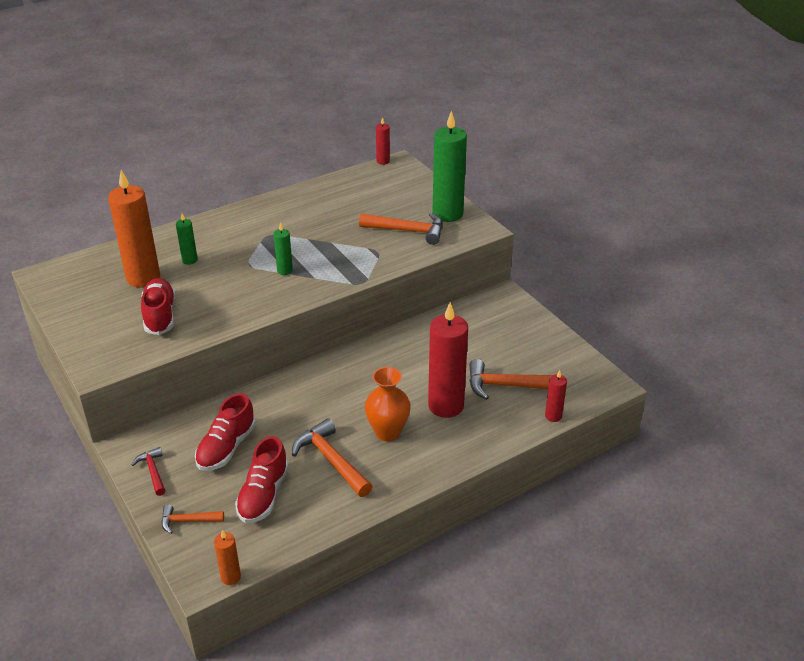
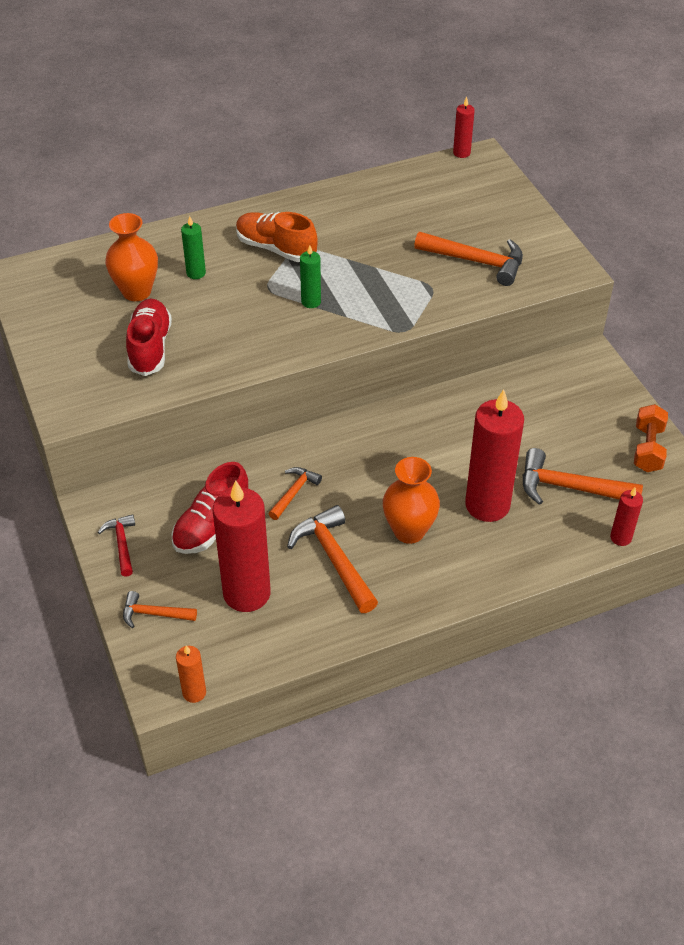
camera: 10 degrees right, 10 degrees up
(143, 278) = (136, 292): orange candle -> orange vase
(251, 237) = (276, 248): none -> orange shoe
(263, 495) = (247, 593): red shoe -> red candle
(290, 415) = (294, 492): none -> orange hammer
(447, 214) = (532, 242): green candle -> none
(560, 352) = (648, 449): none -> orange dumbbell

